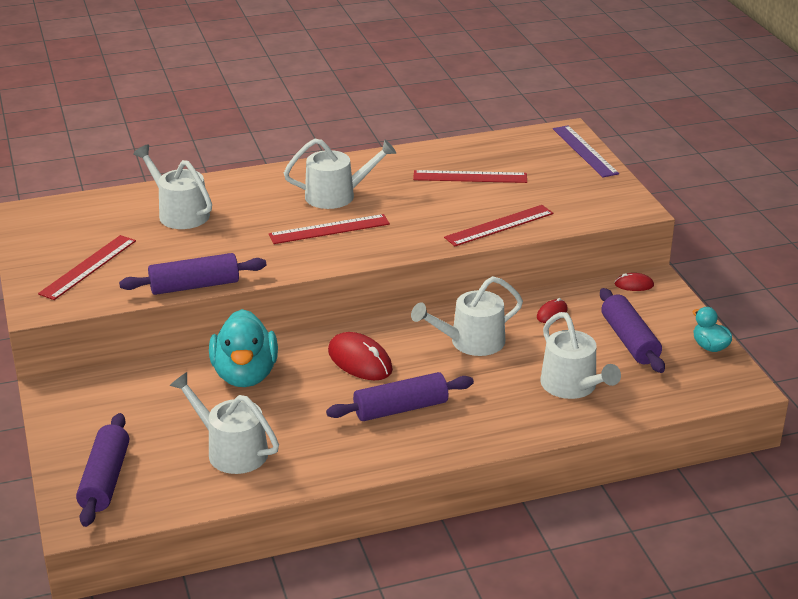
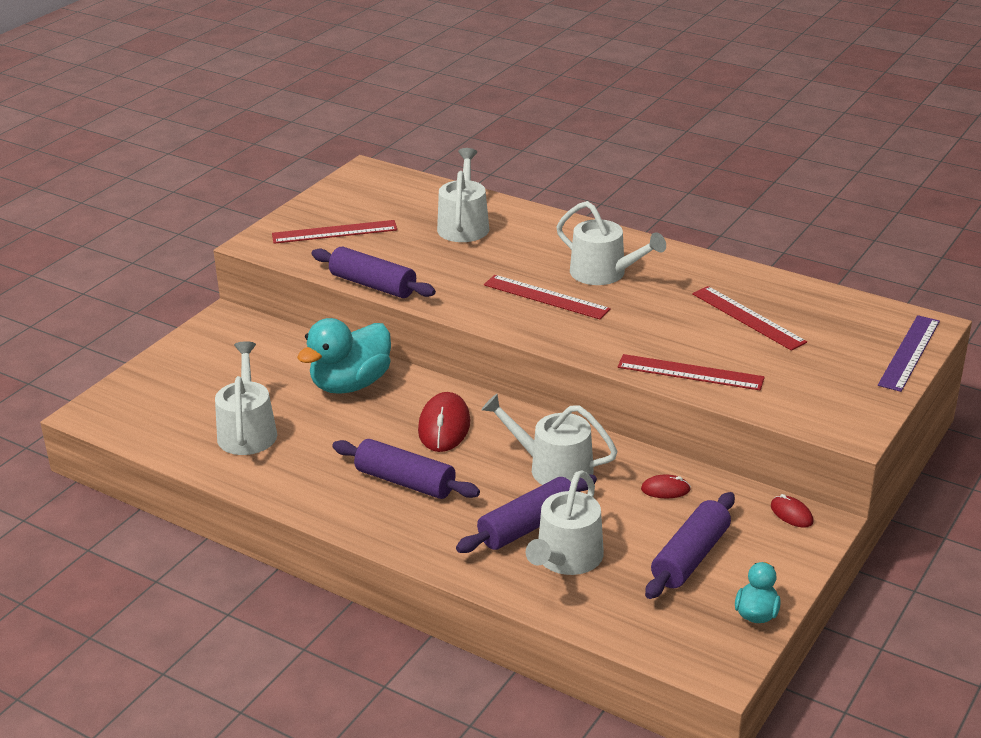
camera: 50 degrees right, 0 degrees up
(105, 479) = (148, 397): purple rolling pin -> purple rolling pin (528, 526)

